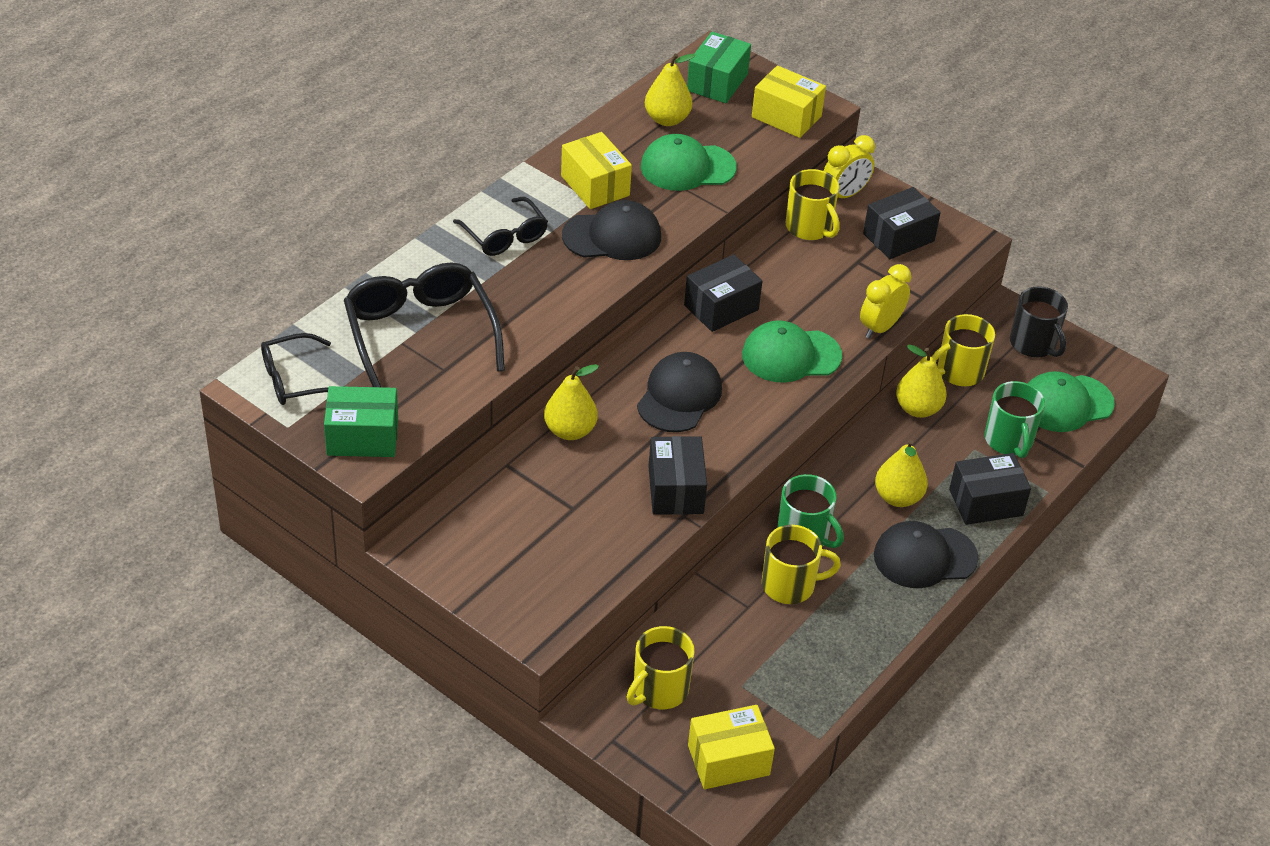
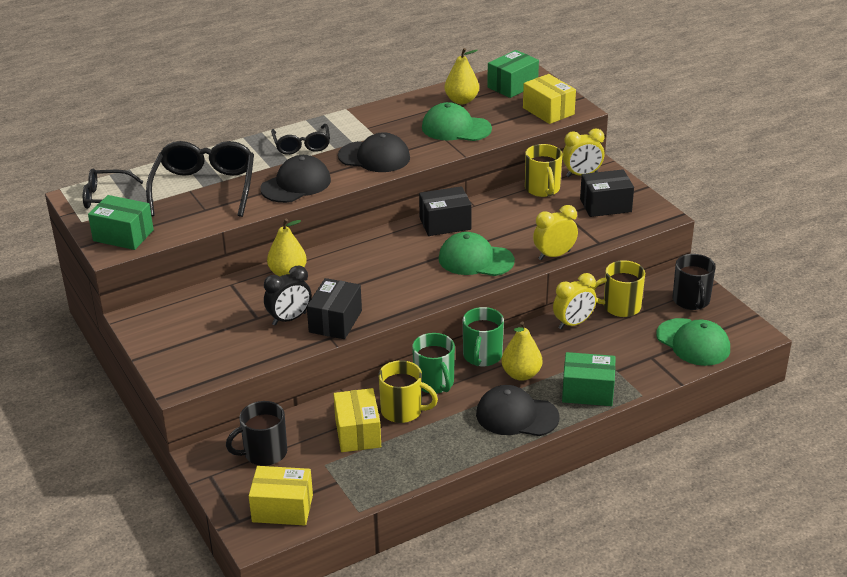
camera: 25 degrees right, 10 degrees down
(595, 185) = (384, 128): yellow box -> yellow box (358, 433)
(616, 500) = (289, 319): none -> black clock
(659, 689) = (264, 453): yellow mug -> black mug
(679, 396) = (378, 268): black cap -> black cap (296, 184)
(918, 408) = (573, 323): yellow pear -> yellow clock
(985, 502) = (587, 391): black box -> green box
(1009, 440) = (632, 357): green mug -> green mug (482, 356)
(1065, 403) = (693, 342): green cap -> green cap turned 135 degrees counterclockwise

